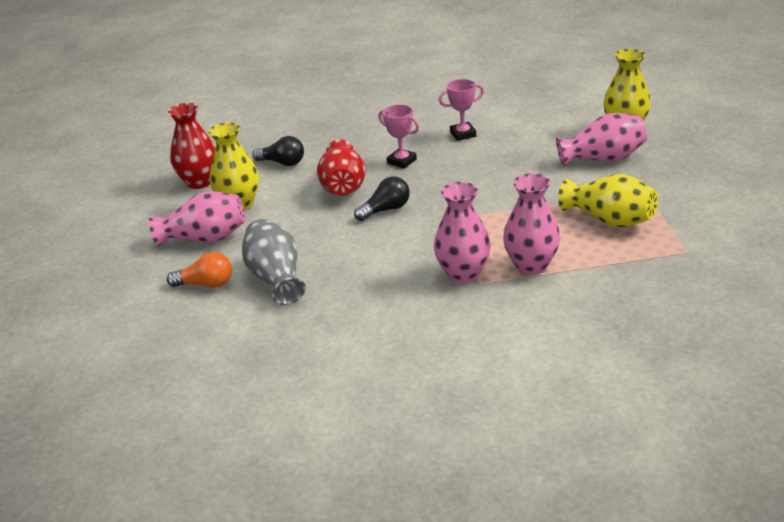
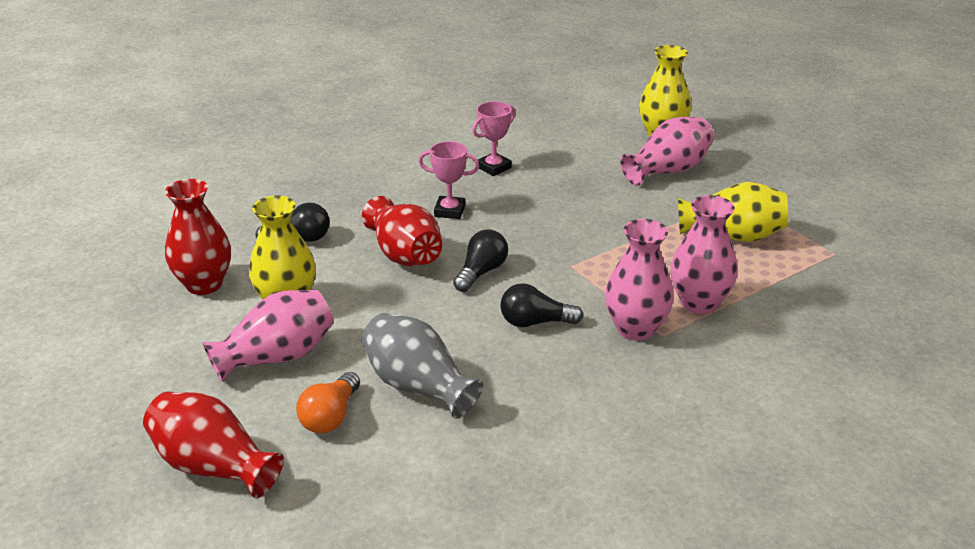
camera: 30 degrees left, 0 degrees up
(115, 297) = (213, 466): none -> red vase
(206, 284) = (330, 416): orange light bulb -> orange light bulb turned 135 degrees clockwise
(393, 253) = (535, 322): none -> black light bulb

